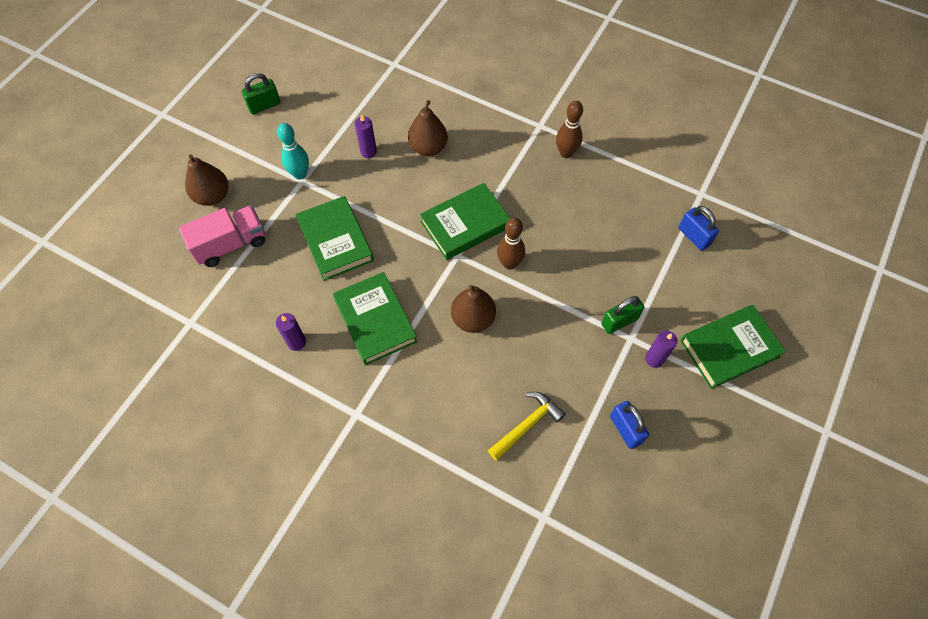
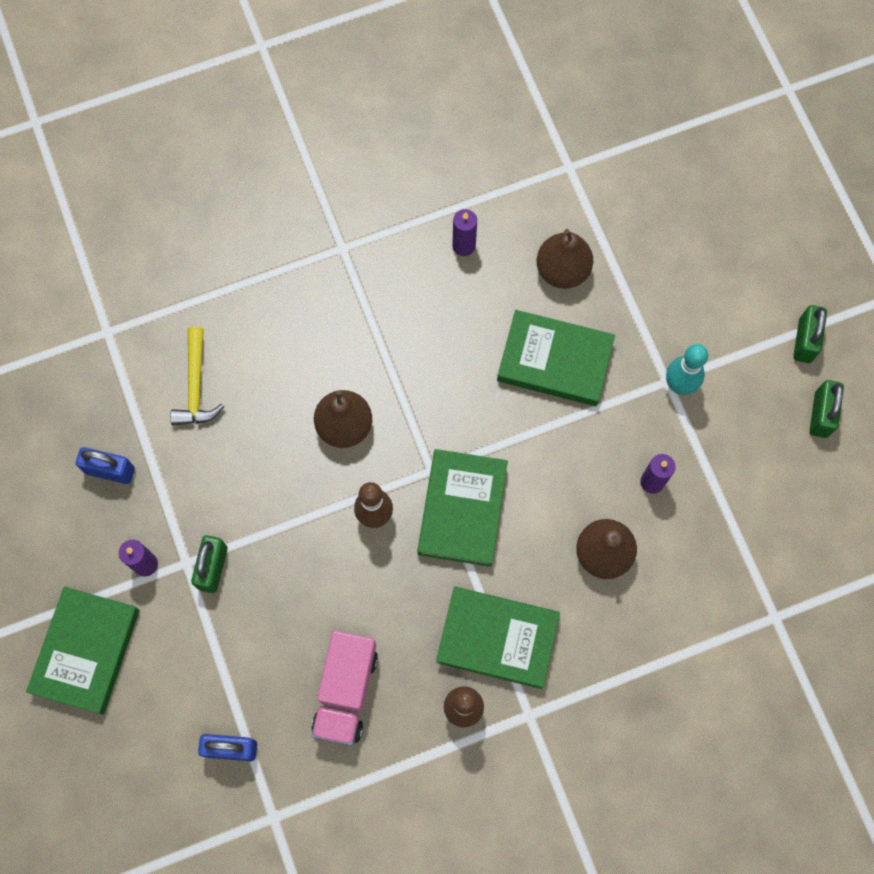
camera: 130 degrees right, 10 degrees up
(212, 196) = (720, 277): brown pear -> brown pear (562, 270)
(224, 136) = (805, 341): none -> green padlock
(231, 244) = (637, 257): pink truck -> pink truck (346, 691)
(375, 320) = (424, 332): green book -> green book (497, 638)

